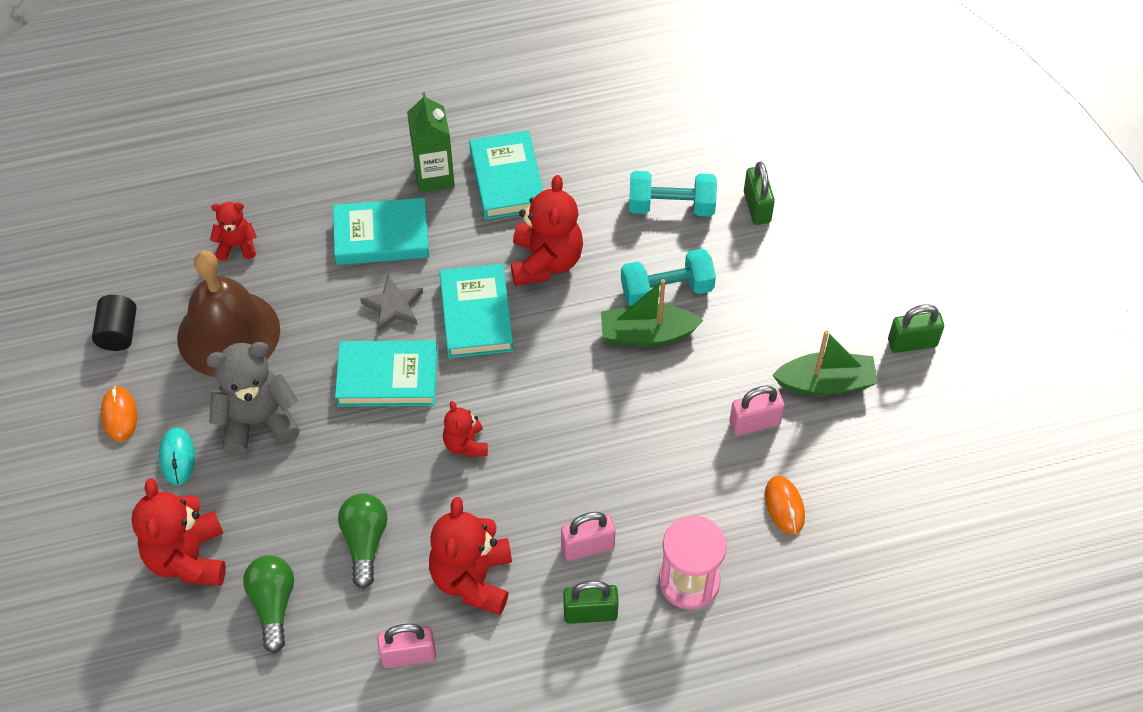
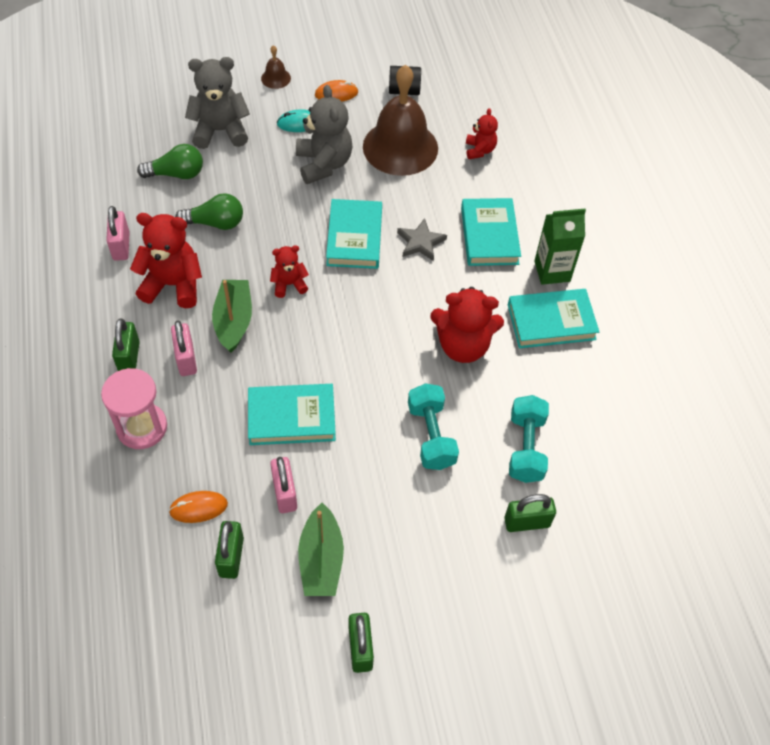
camera: 90 degrees right, 0 degrees up
(80, 496) = (276, 78): none -> brown bell
(188, 558) = (220, 131): red teddy bear -> grey teddy bear
(476, 315) = (410, 295): turquoise book -> turquoise book (291, 417)
(647, 334) = (384, 416): green boat -> green boat (234, 321)
(836, 466) = (231, 557): none -> green padlock

